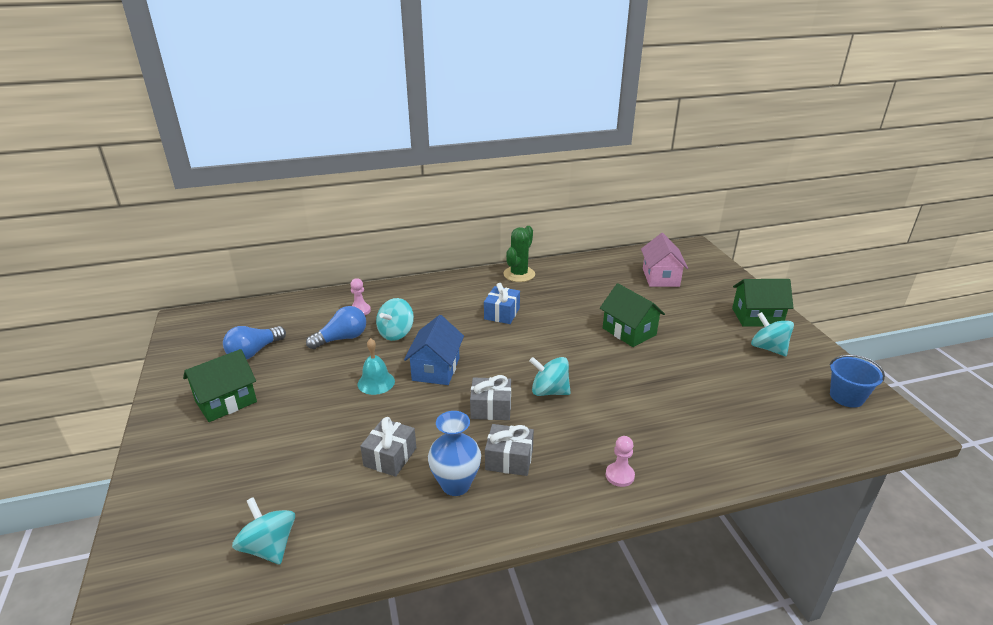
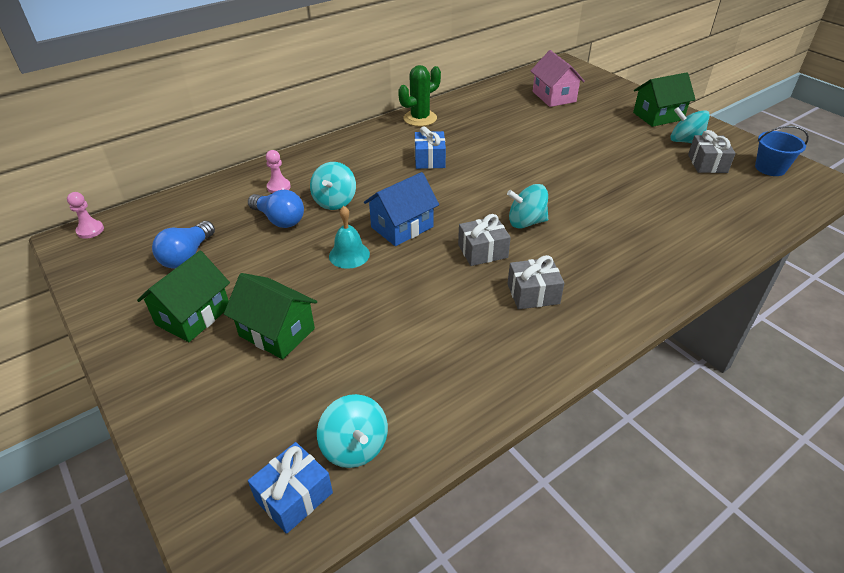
camera: 20 degrees left, 10 degrees up
(198, 571) = (294, 496): none -> blue gift
(269, 547) = (355, 446): turquoise spinning top -> turquoise spinning top turned 150 degrees counterclockwise
(342, 338) = (279, 220): blue light bulb -> blue light bulb turned 90 degrees clockwise
(390, 457) = (417, 323): grey gift -> grey gift (707, 163)
(436, 369) = (402, 227): blue house -> blue house turned 60 degrees clockwise
(456, 485) = (500, 331): blue vase -> none
(519, 274) = (420, 118): green cactus -> green cactus turned 45 degrees clockwise
(619, 475) = (639, 281): pink pawn -> pink pawn (90, 230)
(629, 331) = (559, 151): green house -> green house (277, 332)

